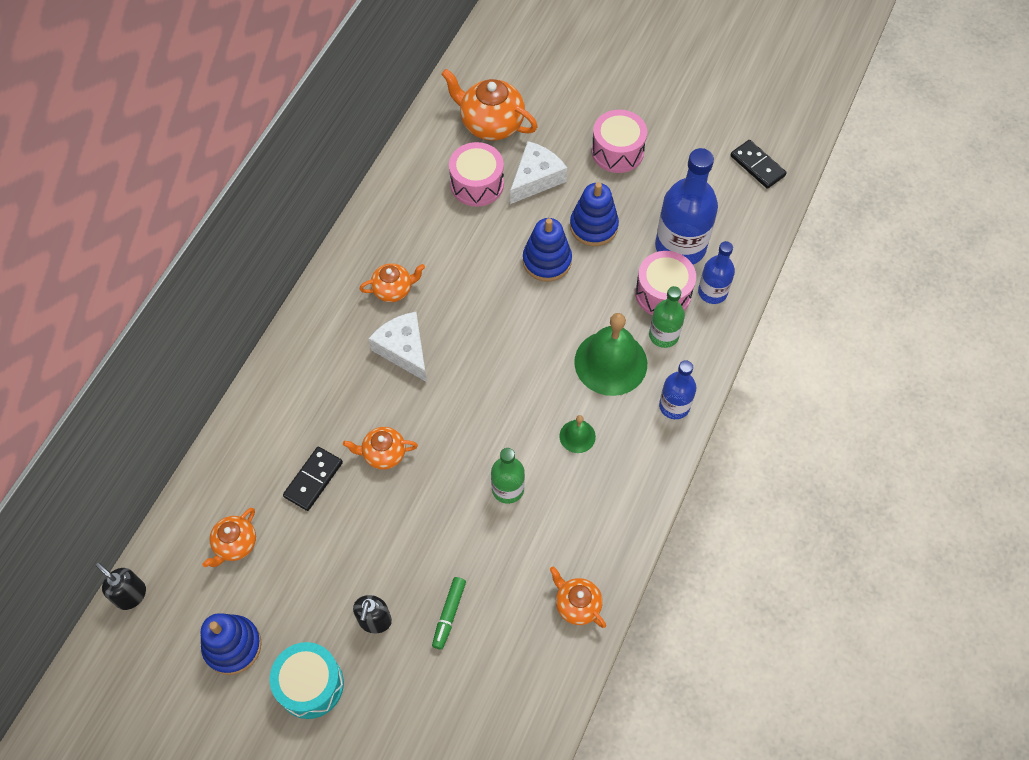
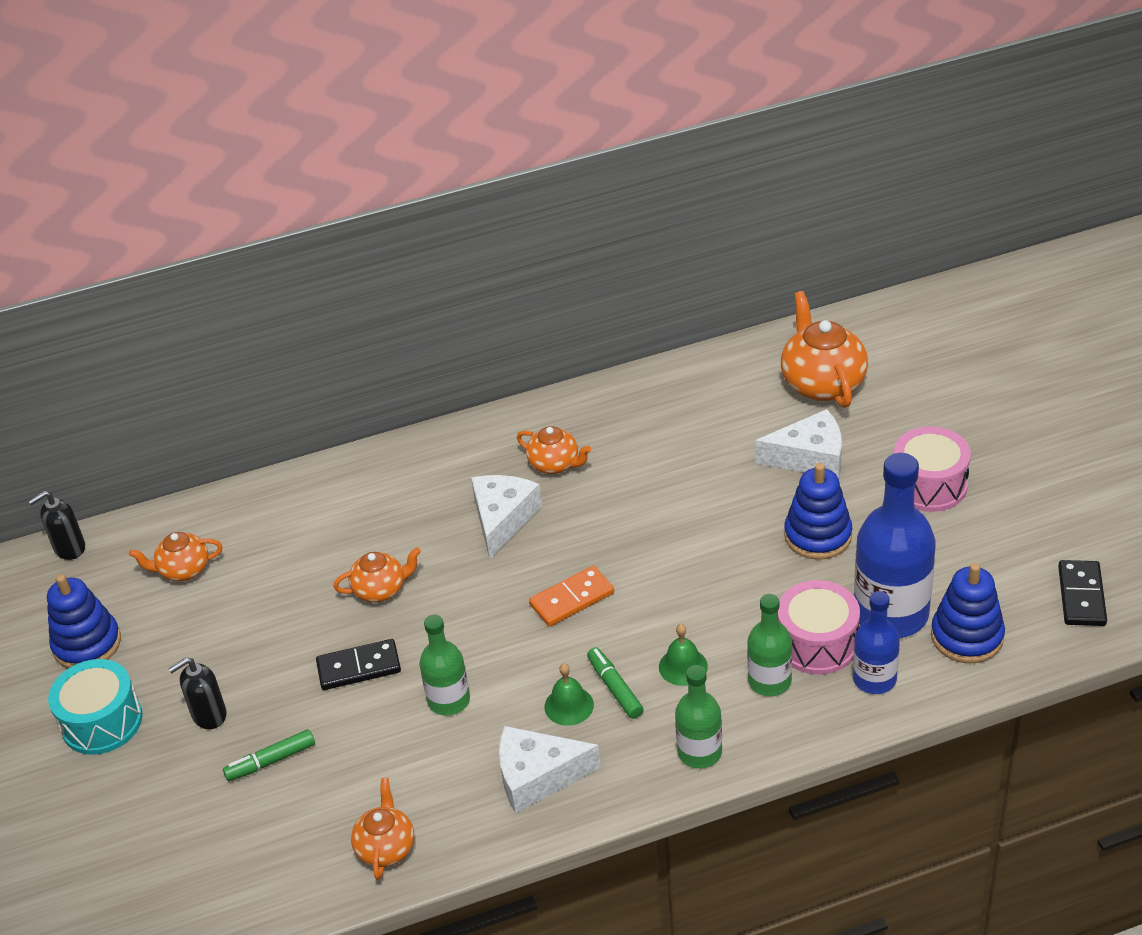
camera: 50 degrees right, 20 degrees down
(131, 595) = (69, 548): black soap dispenser -> black soap dispenser turned 120 degrees counterclockwise
(313, 480) = (301, 567): black domino -> black domino (359, 667)
(383, 454) = (380, 590): orange teapot -> orange teapot turned 120 degrees clockwise
(477, 184) = (743, 426): pink drum -> none
(504, 370) = (572, 599): none -> orange domino
(547, 261) = (730, 535): blue stacking toy -> blue stacking toy (967, 636)
(590, 405) = (615, 688): none -> green marker
(608, 491) = (537, 776): none -> white cheese
(610, 362) = (683, 666): green bell -> green bell, size x0.48
(674, 406) = (699, 752): blue bottle -> green bottle

